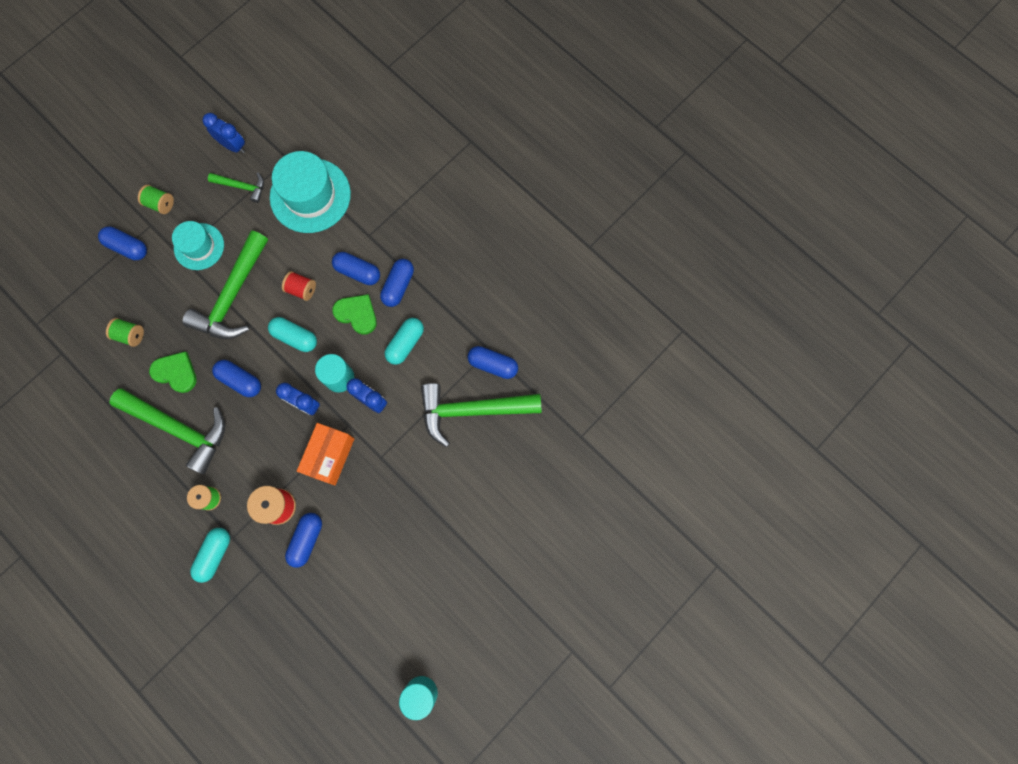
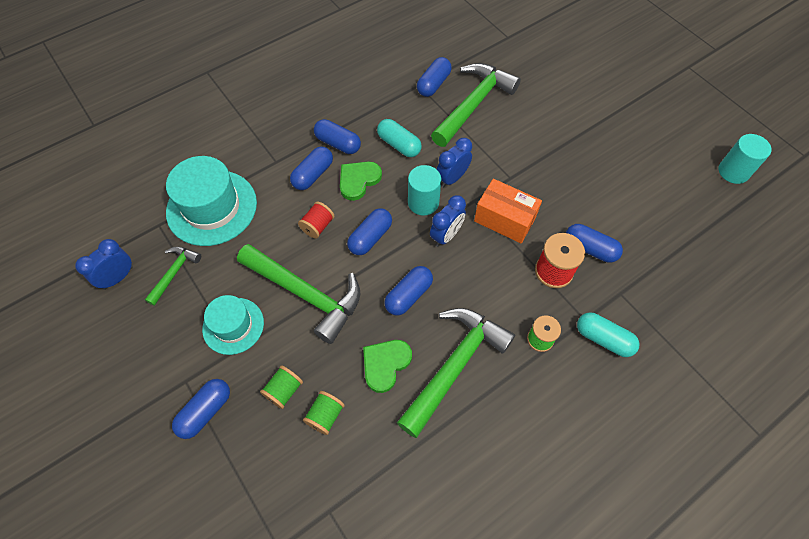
camera: 80 degrees left, 15 degrees down
(160, 204) = (161, 366): green spool -> green spool (284, 391)
(295, 337) = (370, 237): turquoise capsule -> blue capsule
(471, 410) = (474, 104): green hammer -> green hammer turned 150 degrees counterclockwise

